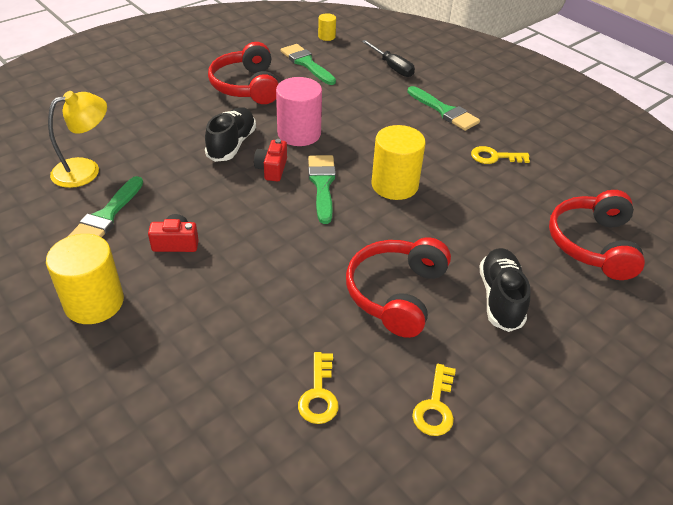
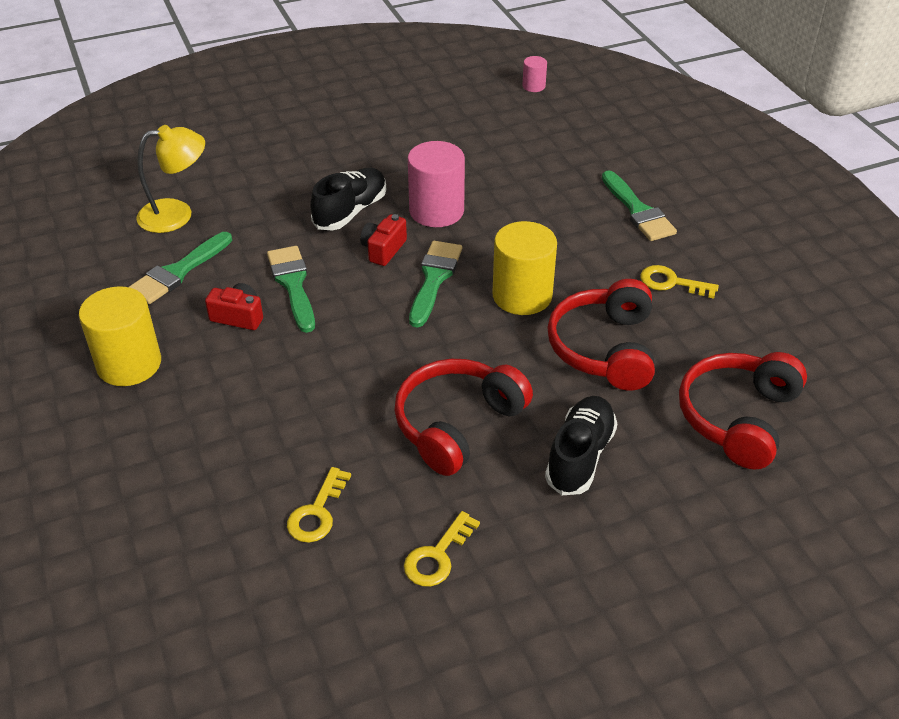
camera: 20 degrees right, 0 degrees up
(247, 86) = (402, 140): red headphones -> red headphones (605, 348)
(306, 63) = (490, 120): green brush -> green brush (293, 284)
(326, 37) = (533, 86): yellow cylinder -> pink cylinder
(392, 67) = (599, 140): black screwdriver -> none

